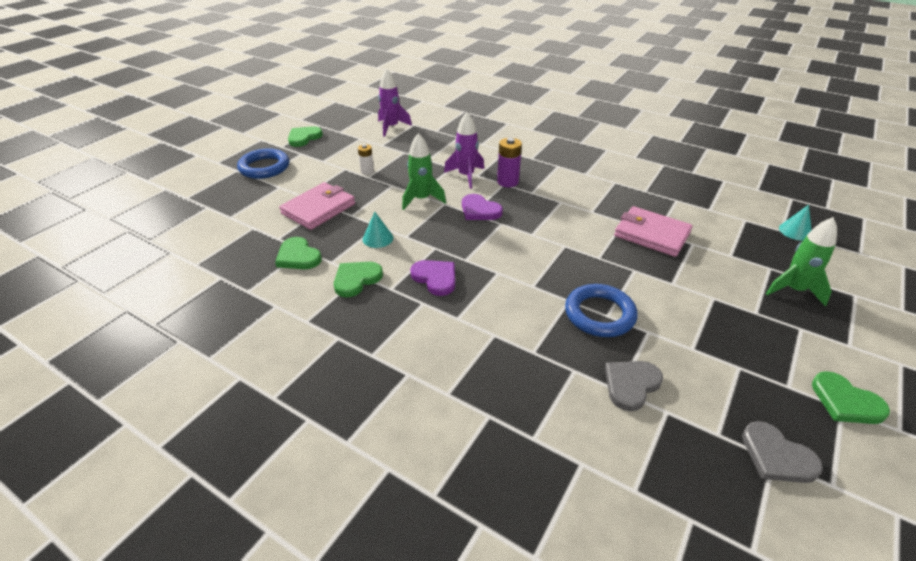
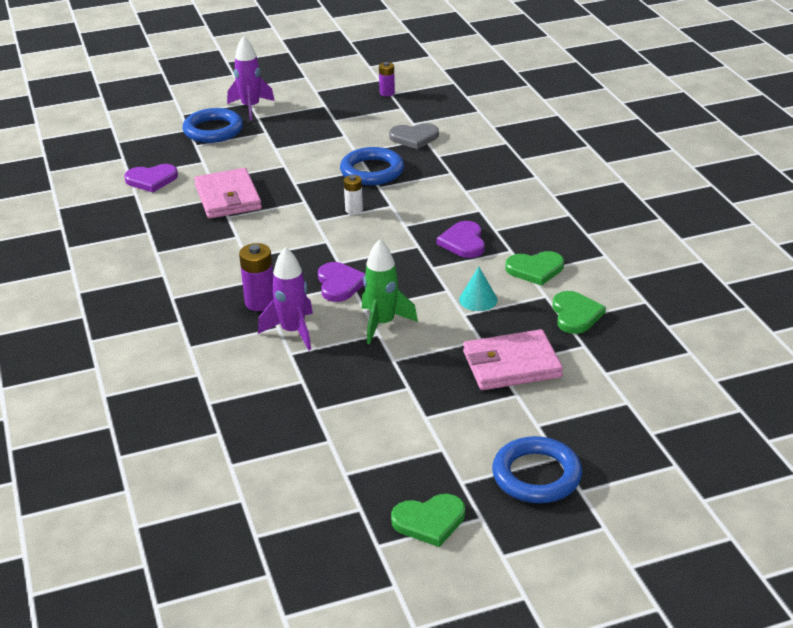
camera: 140 degrees left, 5 degrees down
(367, 171) = (401, 396): white battery -> white battery (354, 210)
(391, 127) = (272, 474): purple rocket -> purple rocket (251, 108)
(724, 223) = (151, 180): none -> purple heart
(777, 456) = (387, 93): grey heart -> purple battery
(793, 290) = (213, 130): green rocket -> blue ring
(795, 231) = (116, 153): turquoise cone -> none
(845, 402) = (309, 91): green heart -> none

